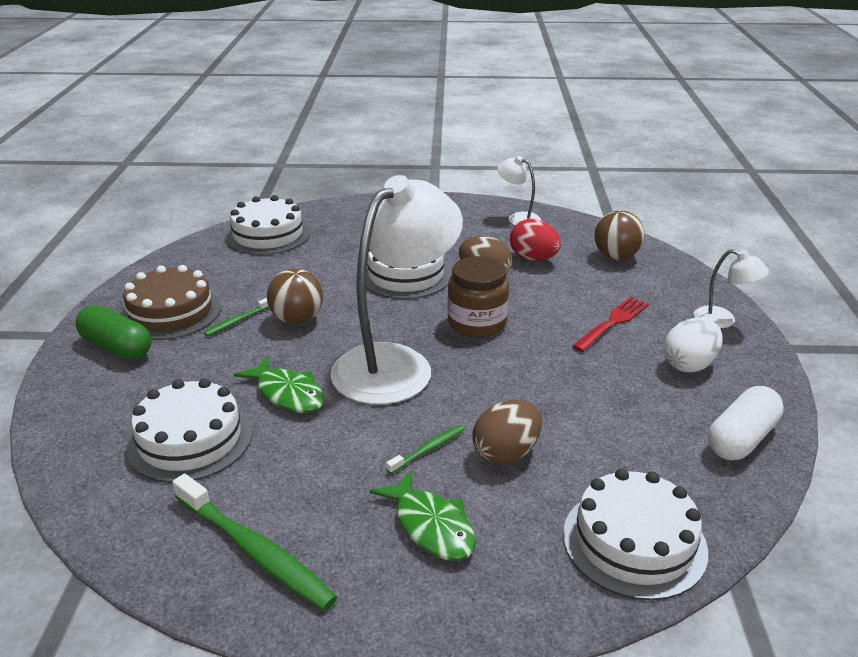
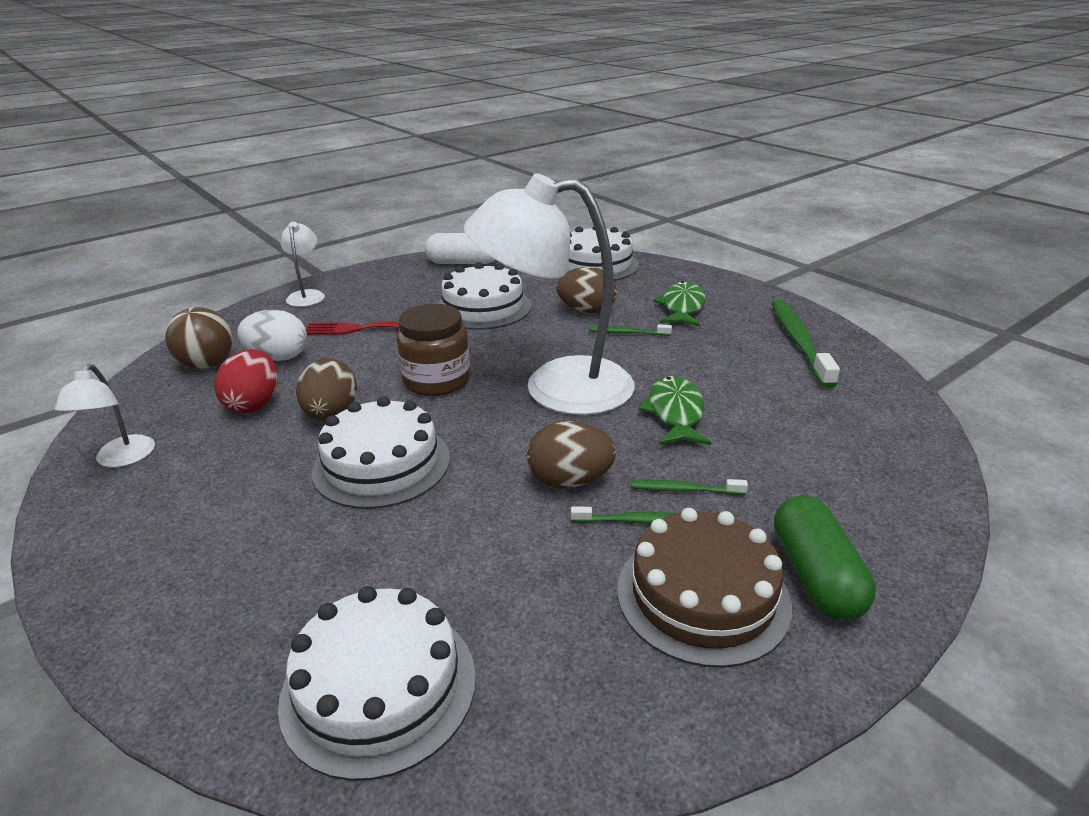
camera: 130 degrees left, 0 degrees up
(190, 439) = (795, 422): white cake -> white cake (483, 307)
(226, 349) = (684, 490): none -> green toothbrush
(297, 319) = (570, 481): brown ball -> brown egg
(689, 365) = (393, 291): white egg -> white egg (278, 357)

